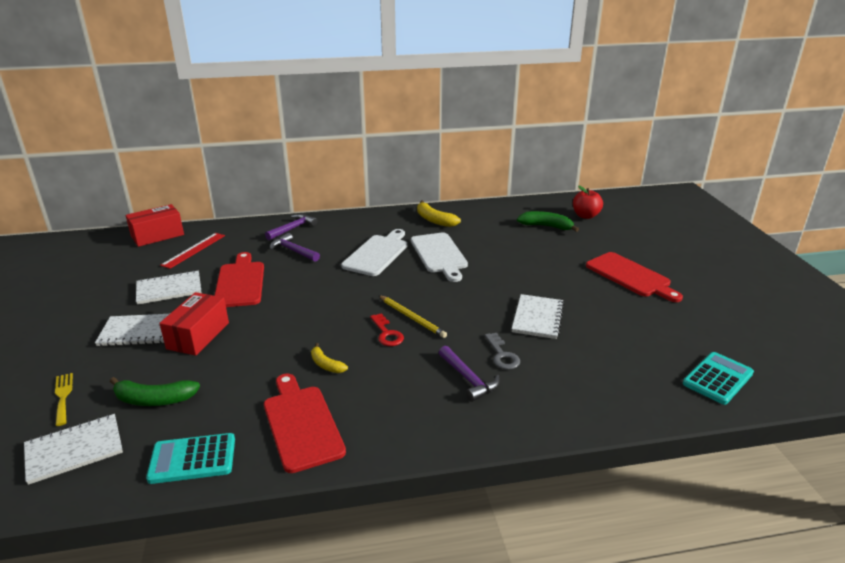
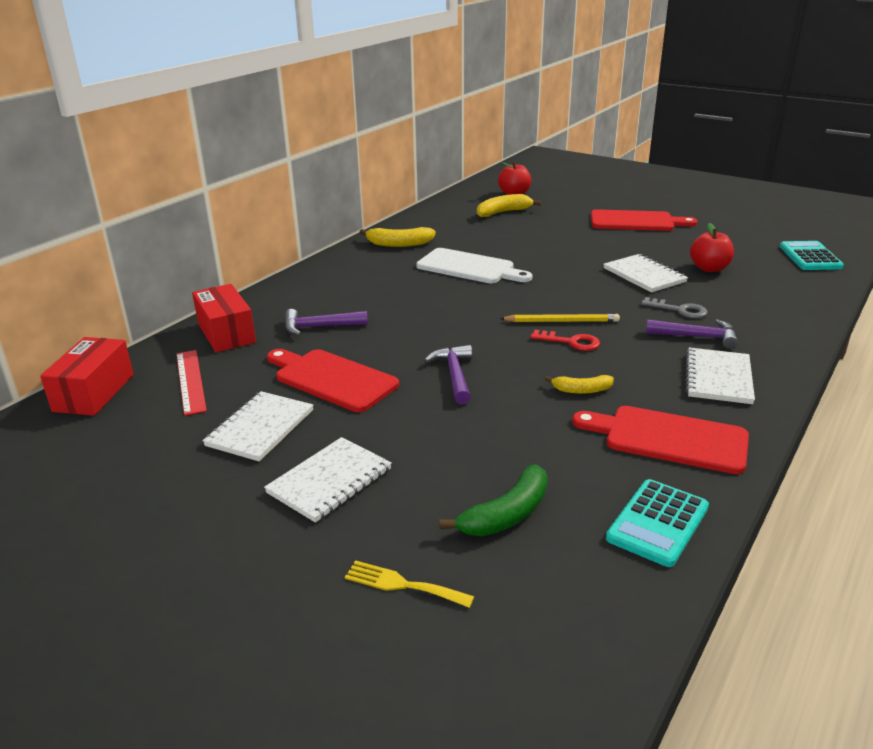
camera: 45 degrees left, 0 degrees up
(74, 450) = (542, 606): white notebook -> white notebook (718, 378)
(198, 335) = (408, 442): red box -> red box (226, 333)
(292, 229) = (267, 309): purple hammer -> purple hammer (455, 375)
(377, 254) = (412, 291): white cutting board -> none
(546, 226) = (503, 212): green banana -> yellow banana
(600, 339) = (709, 268): none -> red apple

